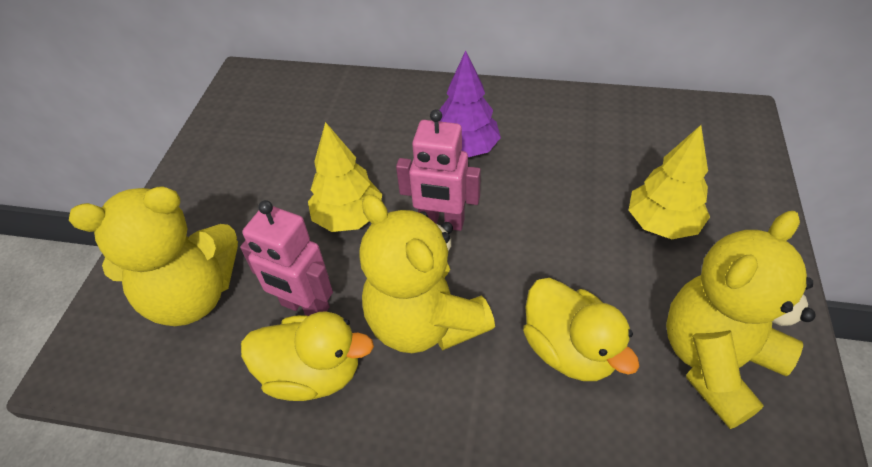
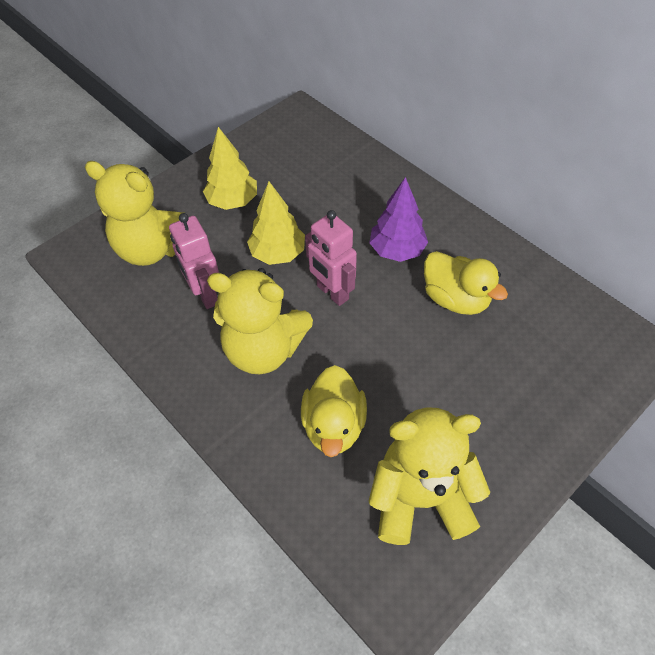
camera: 35 degrees right, 5 degrees up
(313, 373) = (178, 337): yellow duck -> yellow duck (455, 299)
(424, 322) = (264, 349): yellow teddy bear -> yellow teddy bear turned 75 degrees counterclockwise
(662, 224) = (482, 389): yellow tree -> yellow tree (233, 201)

